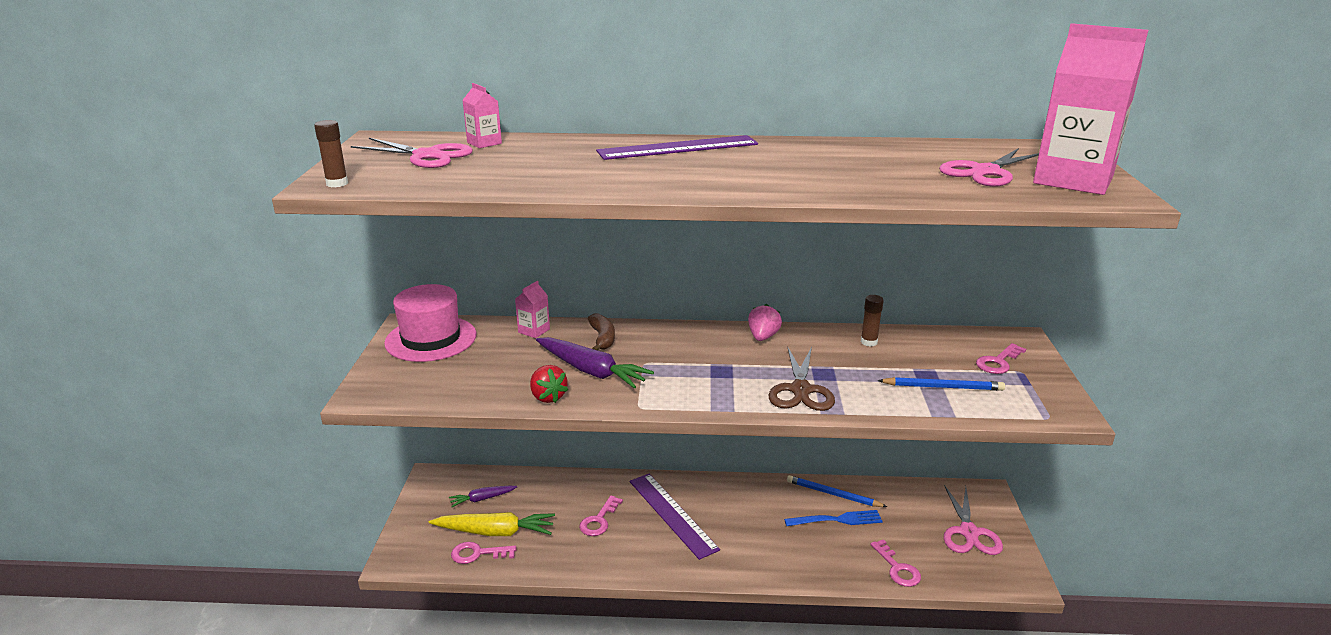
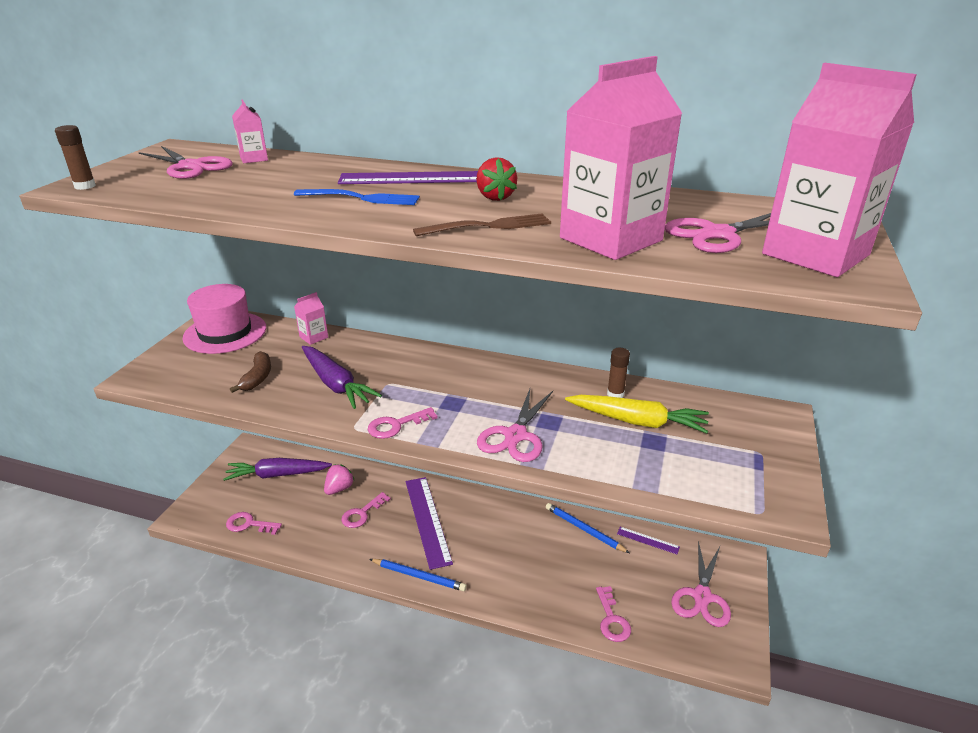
camera: 15 degrees right, 5 degrees up
(482, 499) = (277, 475): purple carrot -> purple carrot, size x1.77
(495, 532) = (272, 507): yellow carrot -> yellow carrot (637, 421)
(548, 397) = (281, 404): red strawberry -> red strawberry (495, 197)
(602, 338) = (367, 353): brown banana -> brown banana (257, 378)
(763, 337) = (514, 373): pink strawberry -> pink strawberry (339, 488)
(789, 183) = (488, 226): none -> brown fork
(801, 390) = (515, 435): brown scissors -> pink scissors
(837, 520) = (576, 556): blue fork -> blue fork (361, 198)
(897, 493) = (648, 540): none -> purple ruler
(904, 184) = (610, 239): none -> pink carton
(942, 387) = (663, 456): blue pencil -> blue pencil (418, 576)
(998, 362) = (740, 438): pink key -> pink key (396, 425)

